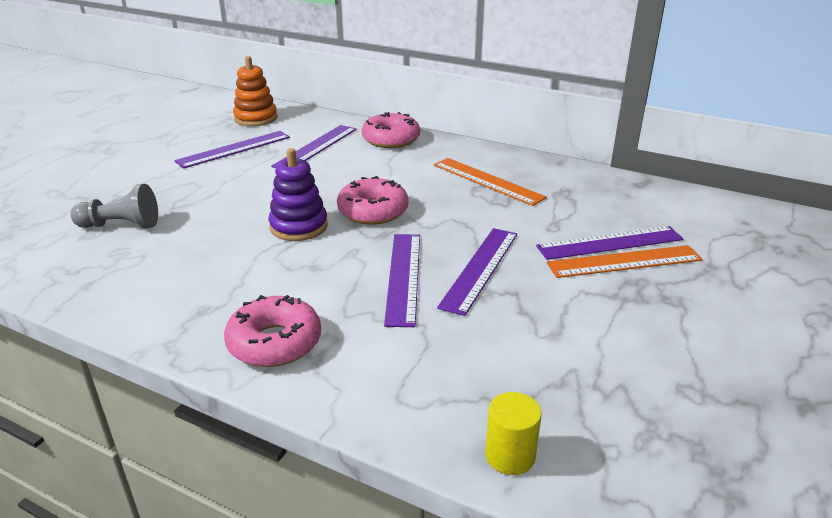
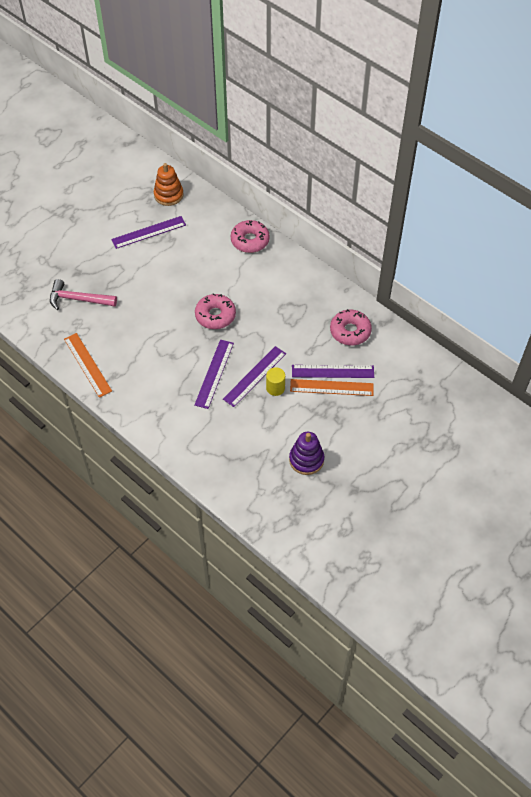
camera: 15 degrees right, 25 degrees up
(121, 225) = (78, 299): grey pawn -> pink hammer
(274, 342) = (143, 404): pink donut -> pink donut (350, 331)
(299, 226) = (171, 321): purple stacking toy -> purple stacking toy (306, 459)
(316, 147) = (200, 240): purple ruler -> none
(487, 181) = (292, 300): orange ruler -> orange ruler (87, 365)
(510, 455) = (221, 484): yellow cylinder -> yellow cylinder (275, 388)

